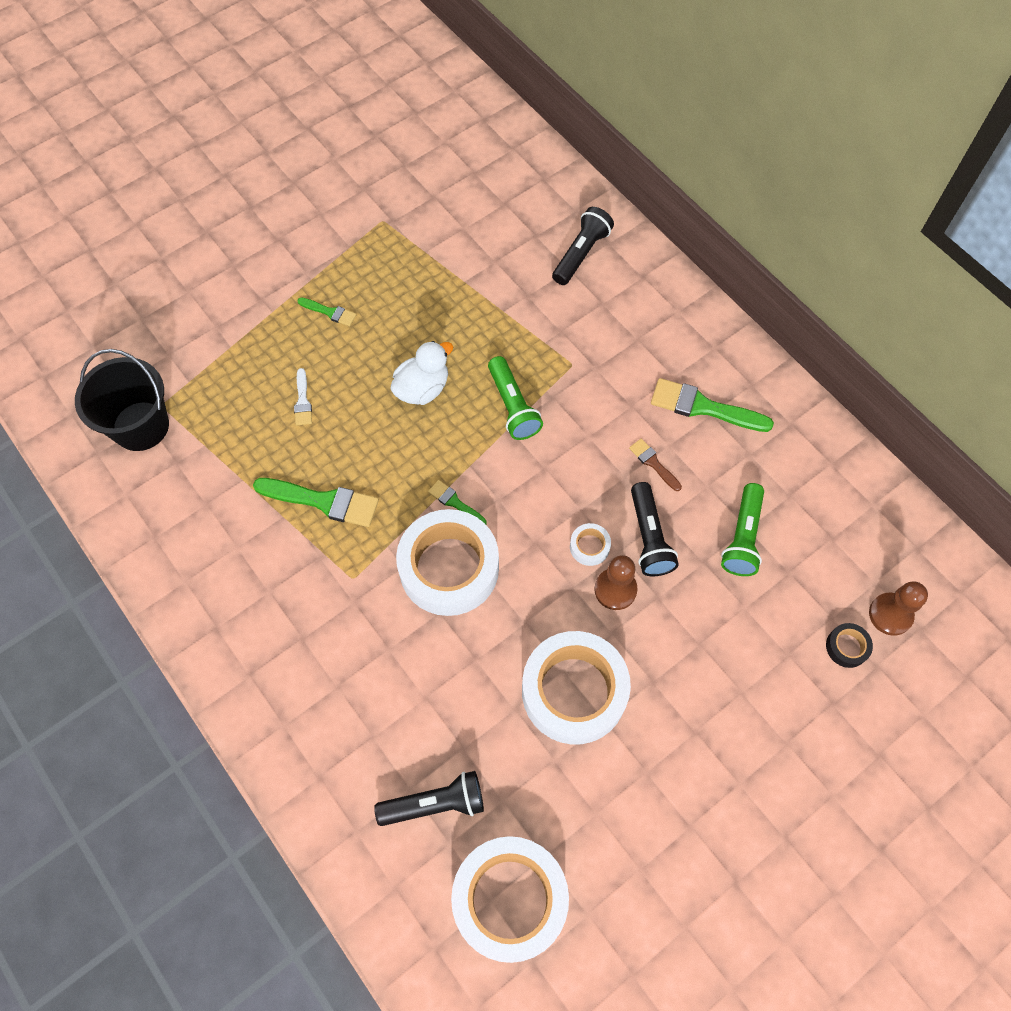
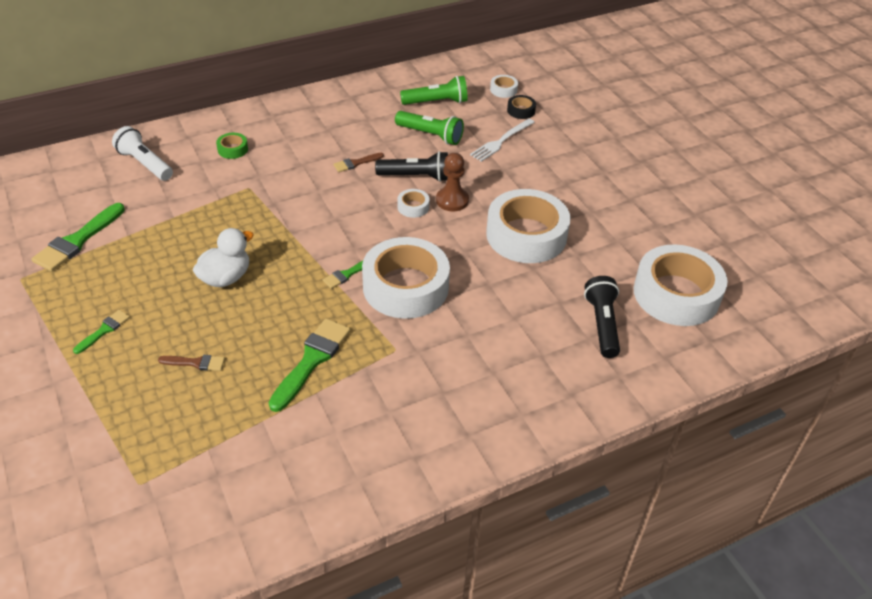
camera: 80 degrees left, 20 degrees down
(141, 426) = (156, 506): black bucket -> none
(302, 401) = (195, 363): white brush -> brown brush
(422, 389) = (226, 278): white duck -> white duck turned 75 degrees clockwise
(512, 406) = (271, 226): green flashlight -> green flashlight (436, 102)
(581, 254) = (145, 164): black flashlight -> white flashlight
(635, 327) = (232, 149): none -> green tape
(704, 407) = (320, 131): green brush -> green brush (78, 240)
(762, 630) = (501, 141): none -> white fork
(890, 614) = (503, 90): brown pawn -> white tape

